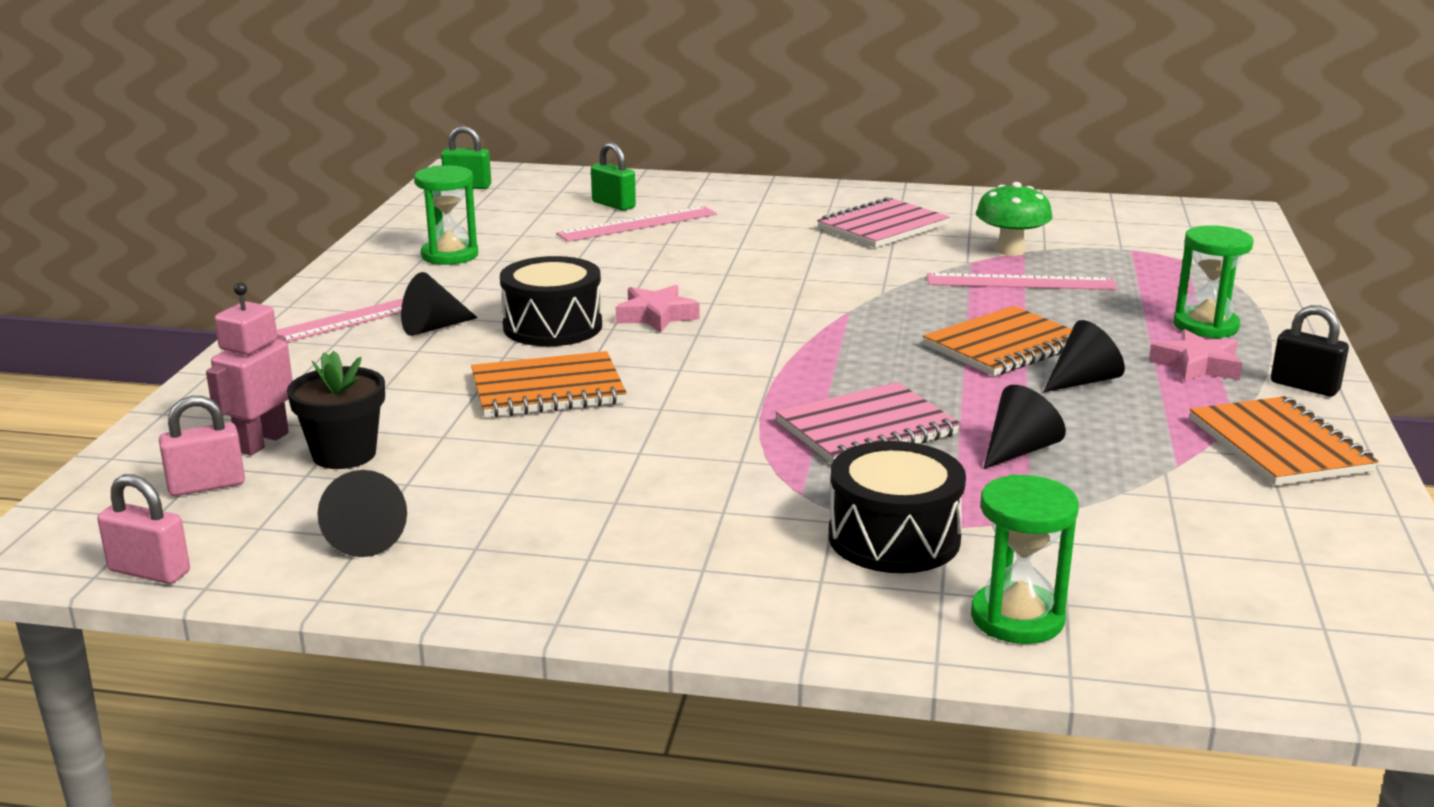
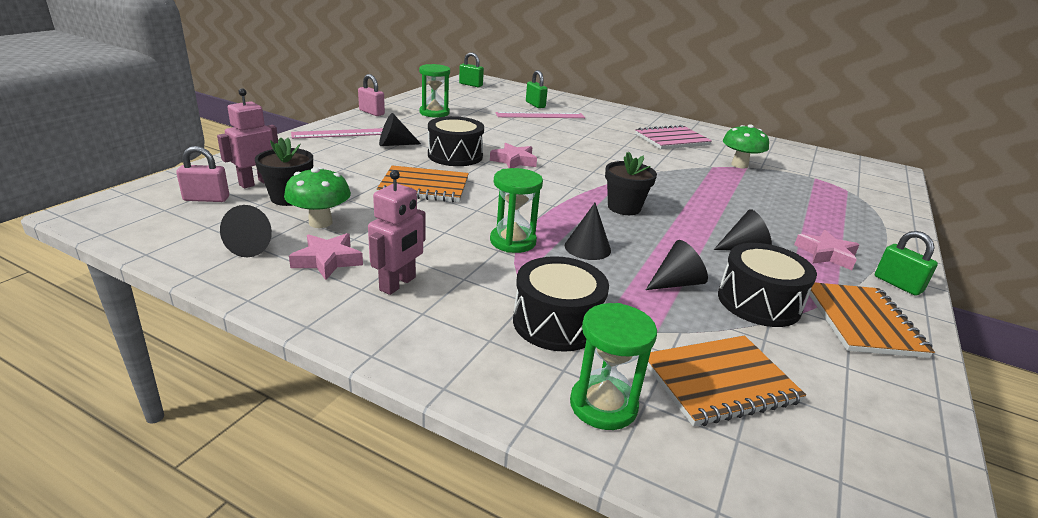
camera: 15 degrees right, 5 degrees up
(149, 571) = (129, 238): pink padlock -> pink padlock (371, 112)
(434, 481) = (320, 222): none -> green mushroom
(501, 532) = (328, 260): none -> pink star
(635, 540) = (398, 284): none -> pink robot
(866, 429) = (587, 248): pink notebook -> black cone
(880, 357) = (624, 208): none -> black flower pot
(1004, 346) = (704, 216): orange notebook -> orange notebook (719, 382)
(1020, 282) = (736, 183): pink ruler -> none
(1140, 451) = (758, 302): none -> black drum
(1205, 326) = (843, 231): green hourglass -> green hourglass (513, 241)
(1304, 386) = (897, 284): black padlock -> green padlock

